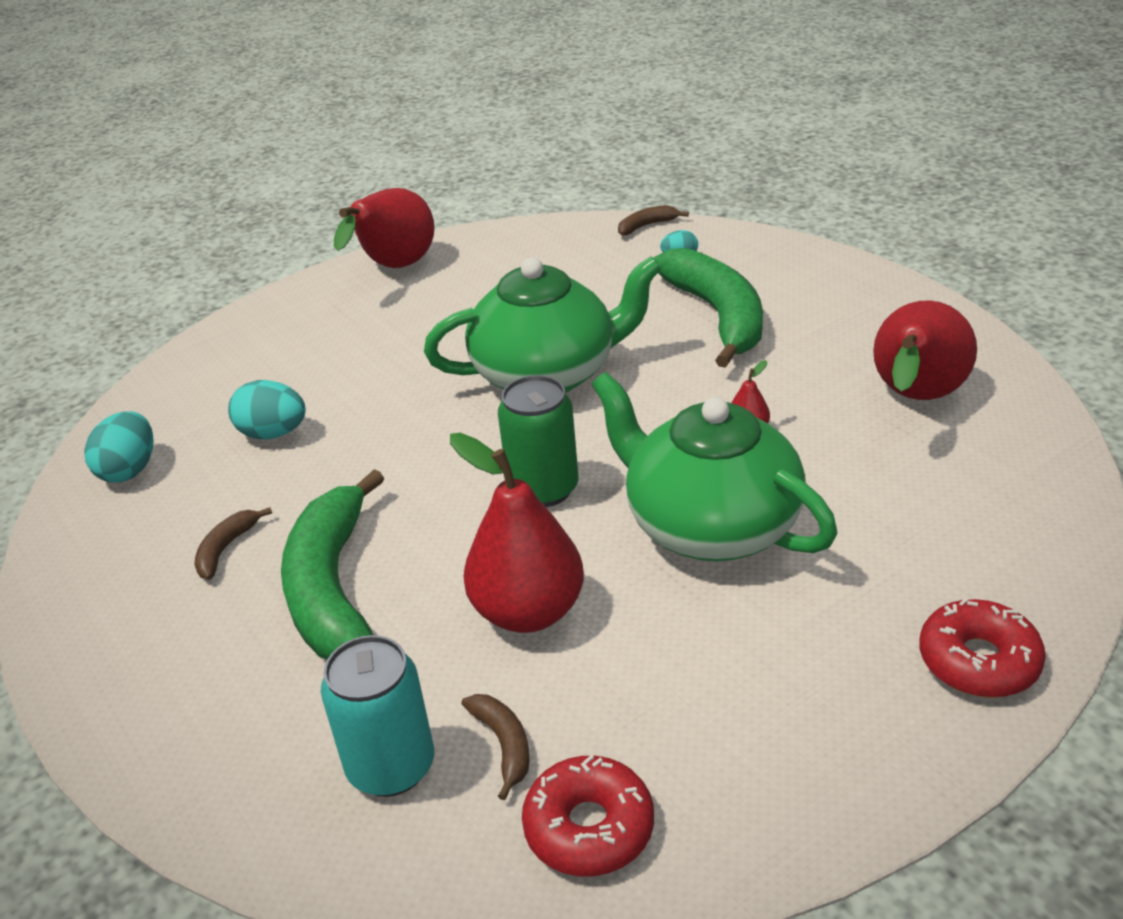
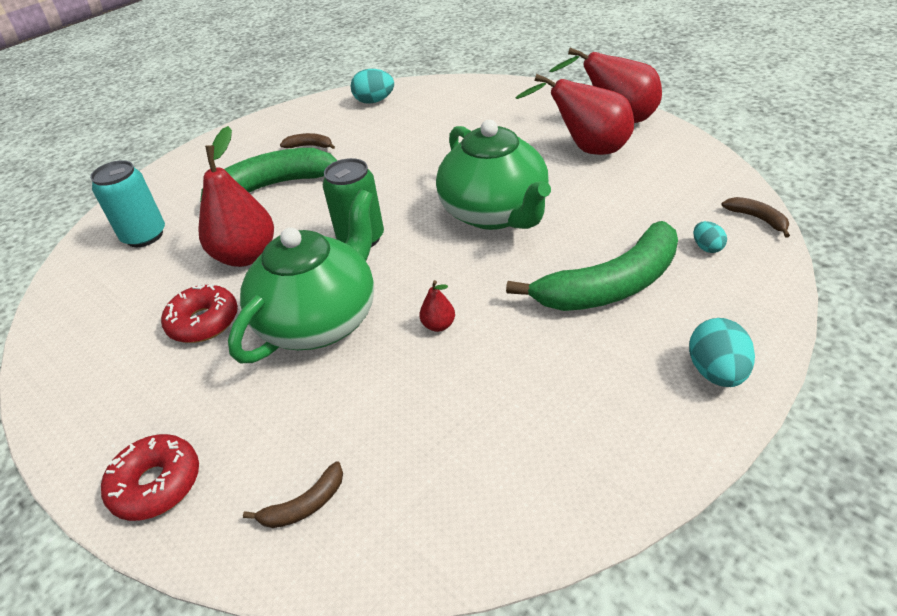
camera: 80 degrees right, 5 degrees up
(273, 433) = (411, 131): turquoise egg -> turquoise egg (716, 372)
(504, 745) = (147, 269): brown banana -> brown banana (305, 505)
(589, 827) = (82, 309): red donut -> red donut (204, 322)
(915, 399) = (504, 434): red pear -> red pear (587, 149)

